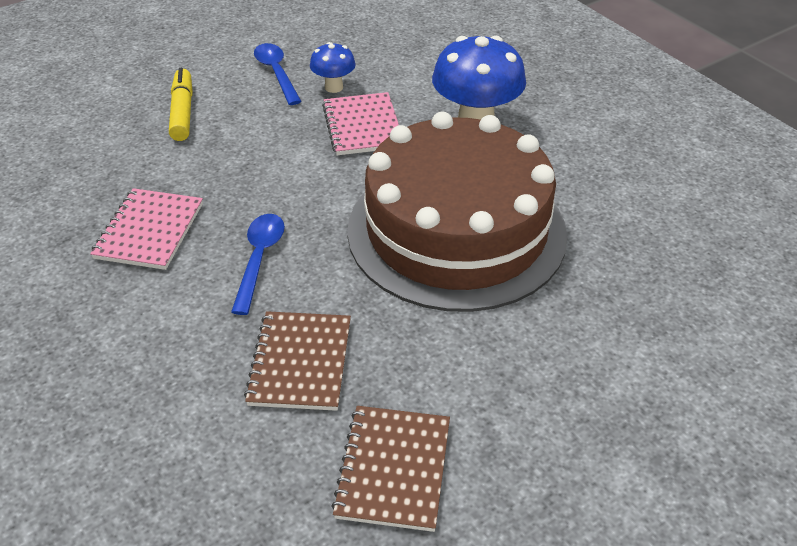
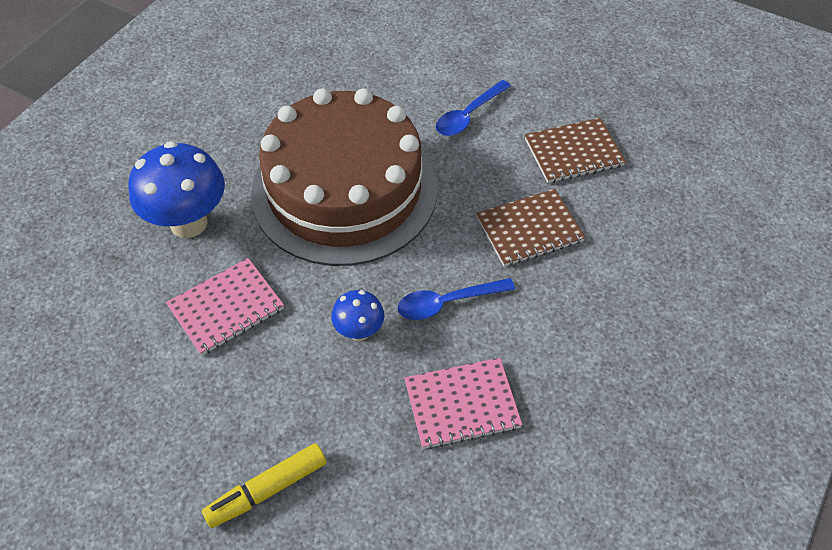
camera: 115 degrees left, 10 degrees up
(276, 73) = (152, 434): blue spoon -> blue spoon (468, 115)
(334, 87) = (163, 363): blue mushroom -> blue mushroom (359, 332)

